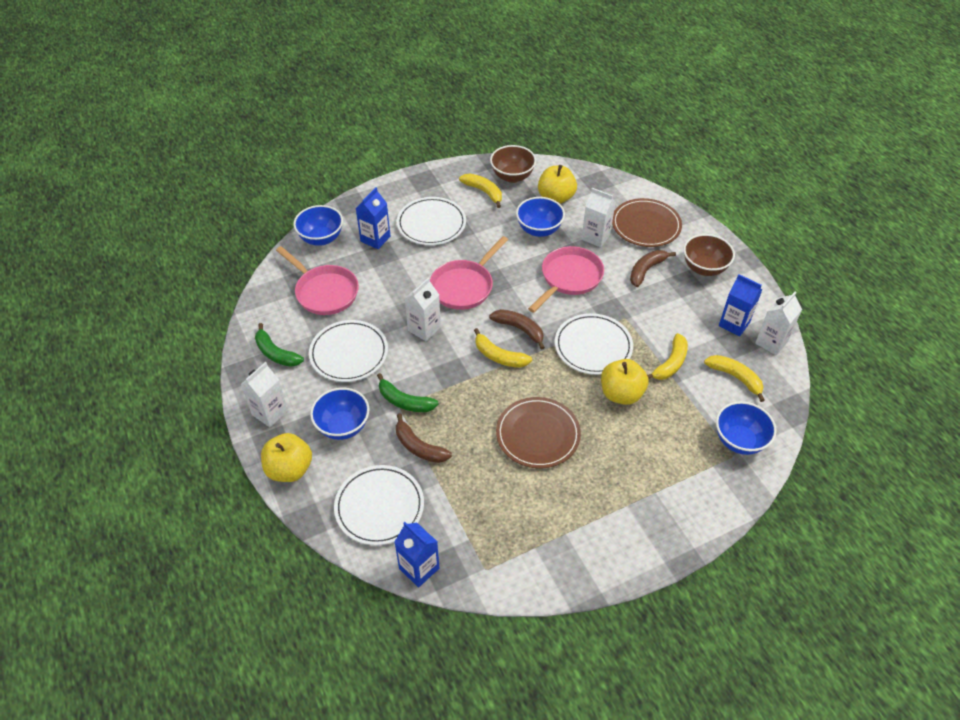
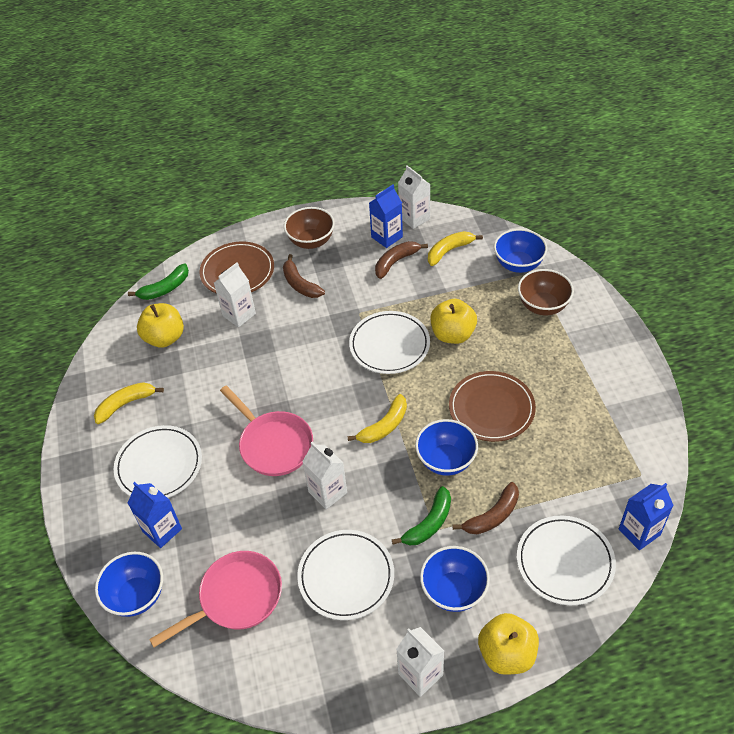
camera: 75 degrees left, 0 degrees up
(276, 353) = (326, 663): green banana -> green banana (165, 288)
(512, 176) = (111, 372): brown bowl -> brown bowl (543, 306)
(519, 329) = (351, 402): brown banana -> brown banana (396, 262)
(539, 230) = (209, 361): blue bowl -> blue bowl (446, 460)
(569, 278) = (291, 347): pink pan -> none
(670, 363) = (423, 291): yellow banana -> none

